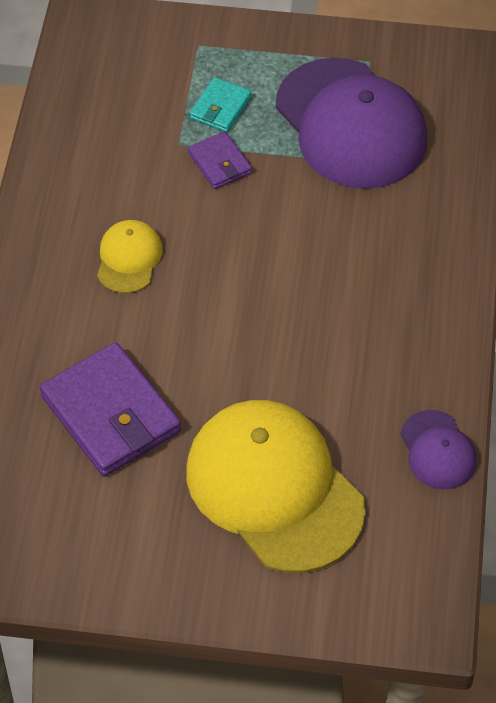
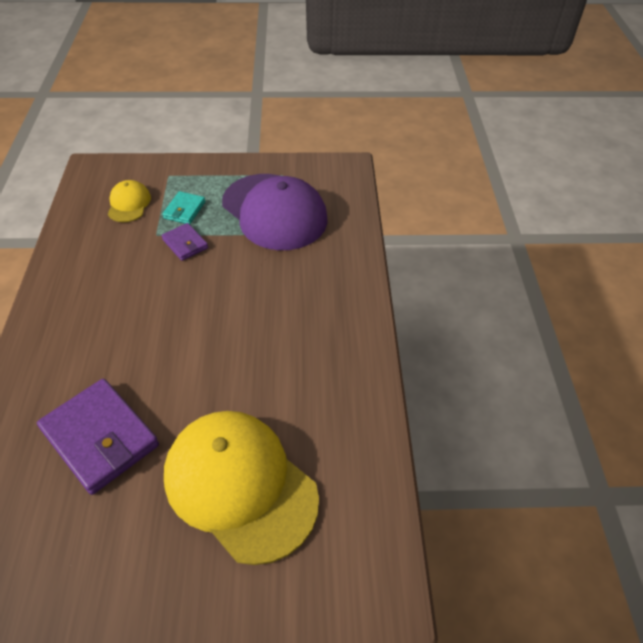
camera: 10 degrees left, 5 degrees down
(129, 258) = (118, 314): yellow cap -> yellow cap (129, 204)
(438, 450) = (370, 434): purple cap -> none

